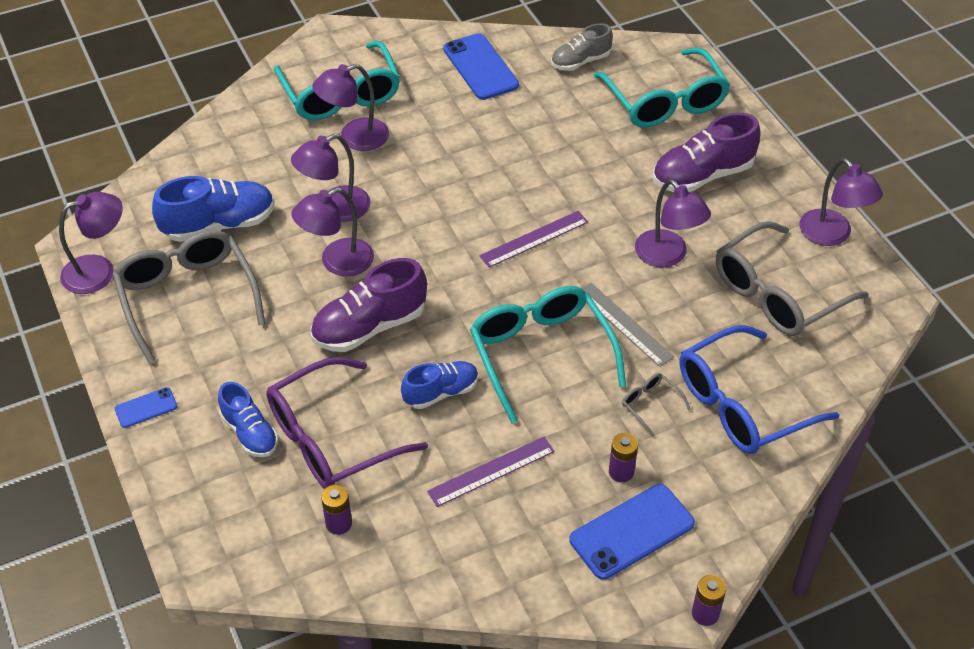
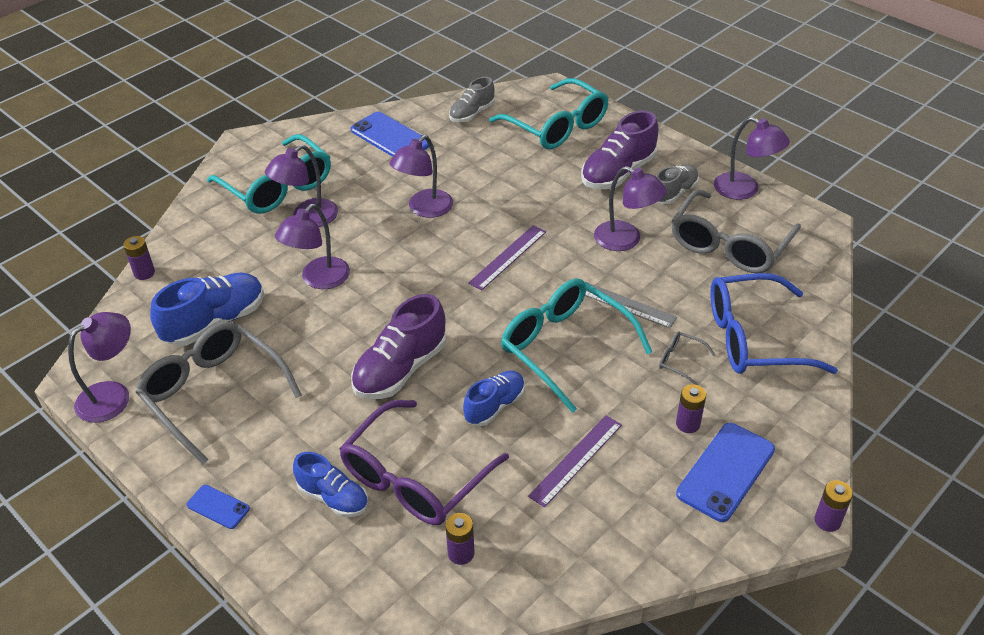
camera: 20 degrees left, 5 degrees down
(146, 408) = (218, 507): blue phone -> blue phone turned 75 degrees clockwise
(175, 153) = (144, 273): none -> purple battery
(337, 262) = (343, 323): purple lamp -> purple lamp (424, 209)
(741, 404) = (753, 338): blue glasses -> blue glasses turned 45 degrees clockwise
(751, 216) = (674, 193): none -> grey shoe

